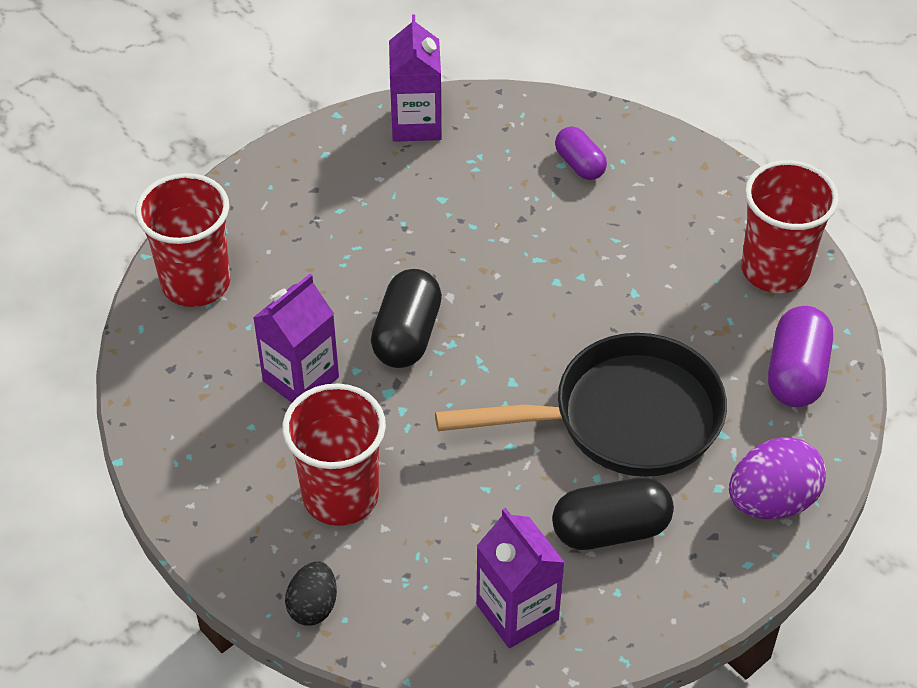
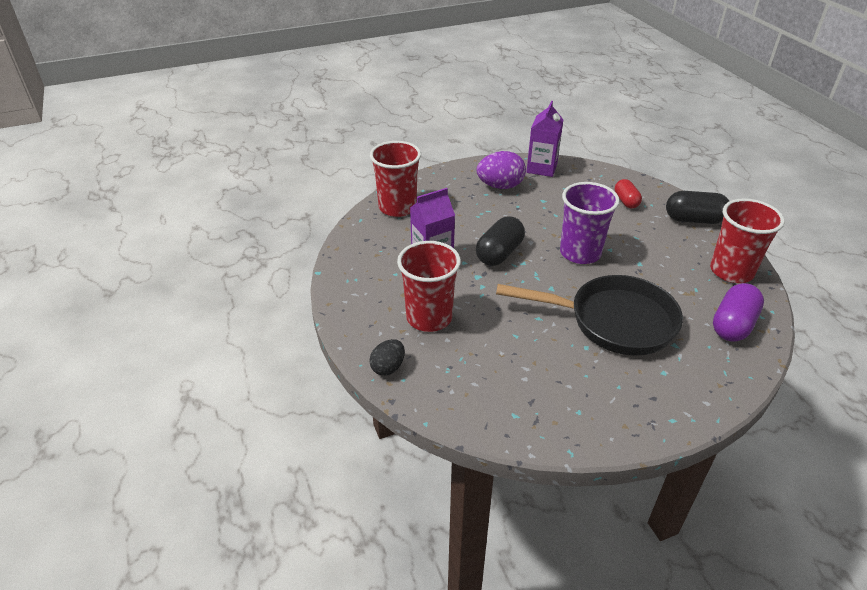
camera: 20 degrees right, 10 degrees down
(517, 612) = (510, 405): purple carton -> none
(536, 297) = (580, 253): none -> purple cup
(579, 164) = (626, 201): purple capsule -> red capsule
(610, 530) = (586, 376): black capsule -> black capsule (694, 220)
(771, 501) = (698, 388): purple egg -> purple egg (500, 186)

